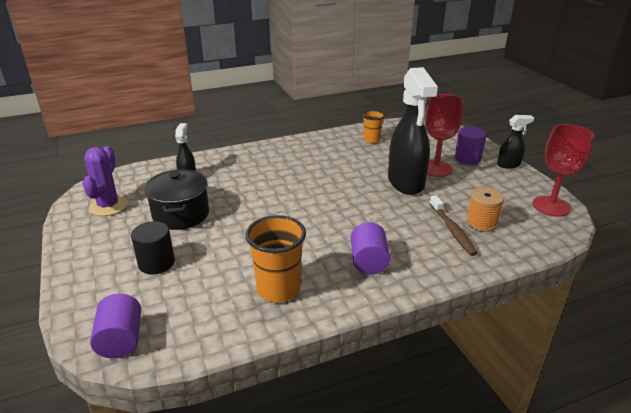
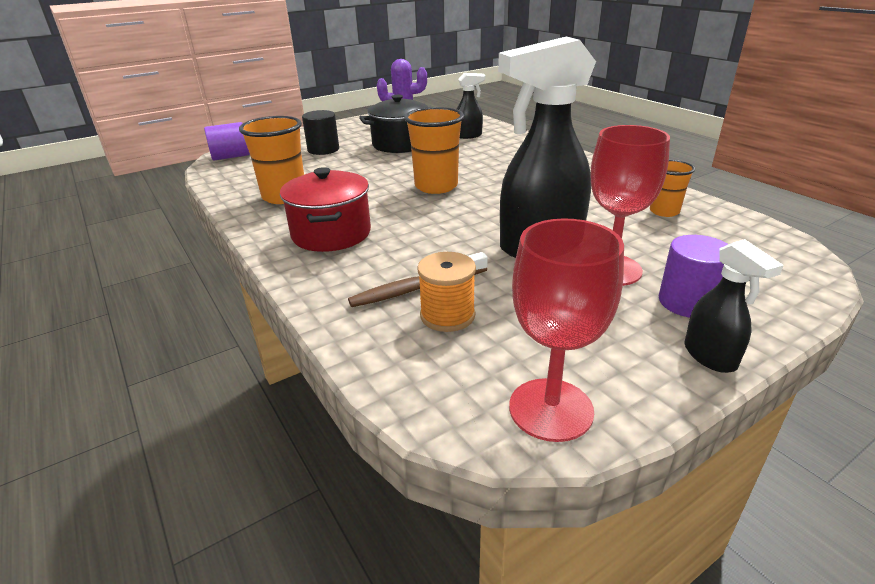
camera: 80 degrees right, 0 degrees up
(297, 206) = (436, 186): none -> orange cup
(368, 262) = (331, 234): purple cylinder -> red pot

